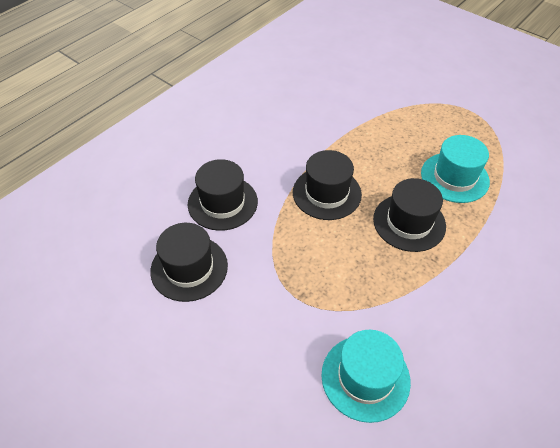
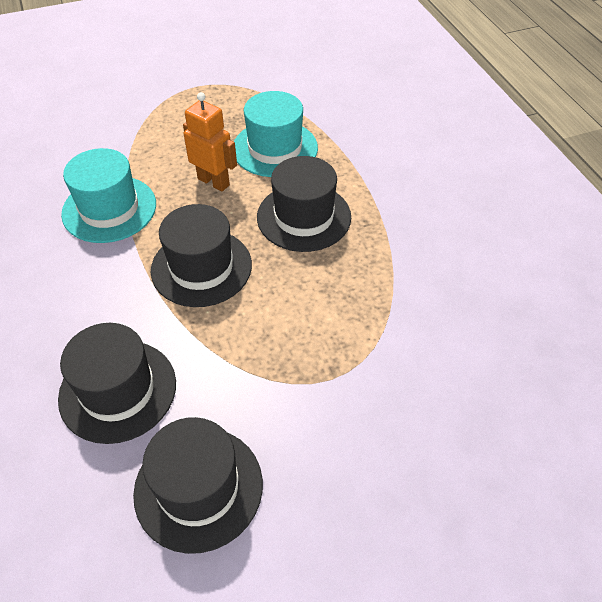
camera: 60 degrees left, 0 degrees up
(365, 377) = (475, 363): turquoise hat -> turquoise hat (109, 209)
(396, 163) = (214, 182): none -> orange robot

